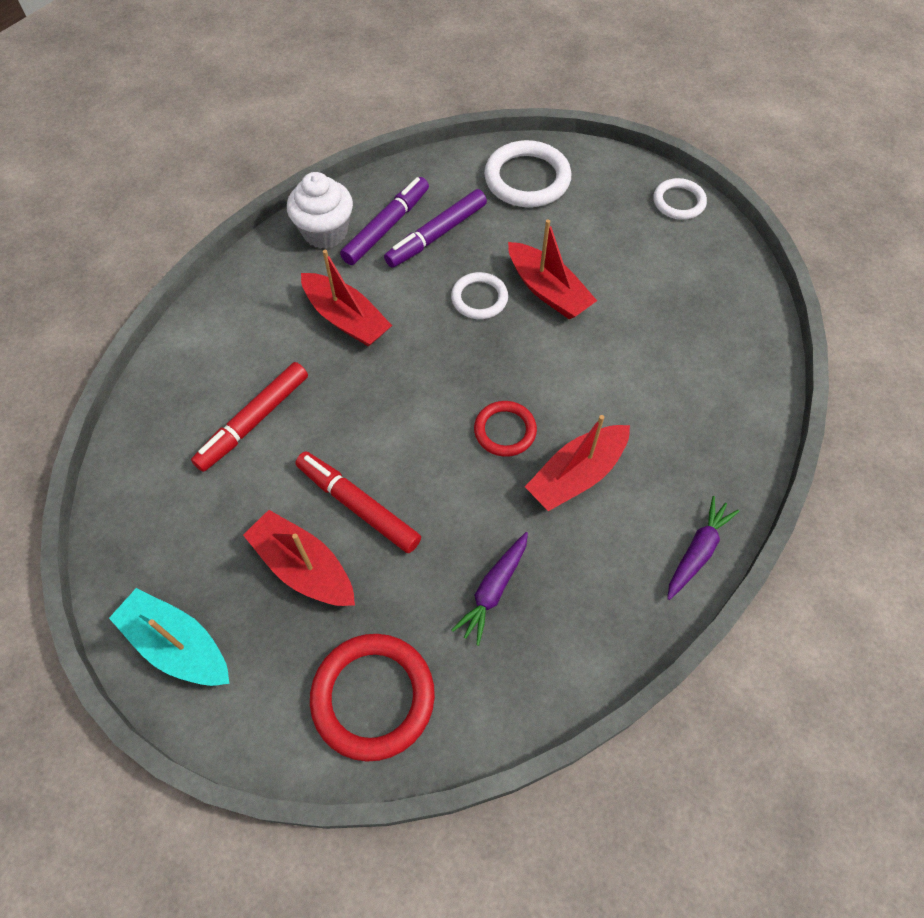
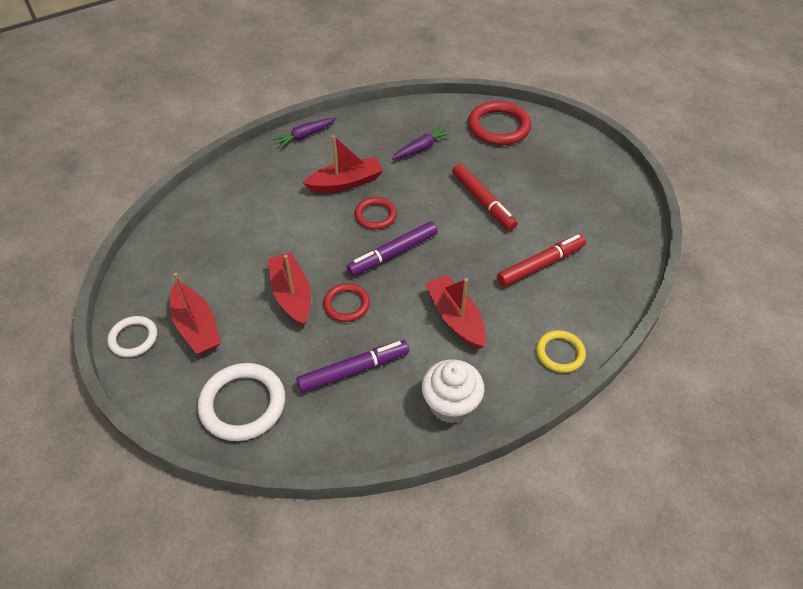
camera: 160 degrees left, 10 degrees down
(178, 645) = (597, 168): turquoise boat -> none
(217, 313) = (560, 353): none -> yellow ring
(303, 567) = (522, 182): red boat -> red boat (196, 327)
(386, 227) = (394, 392): purple marker -> purple marker (393, 254)
(479, 298) = (346, 304): white ring -> red ring

